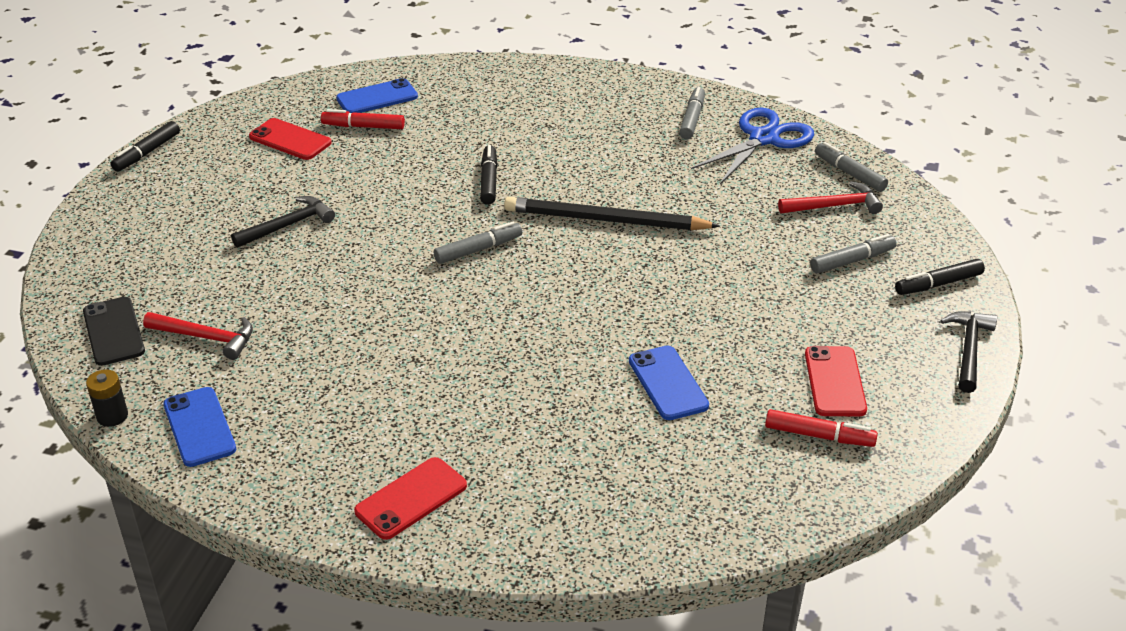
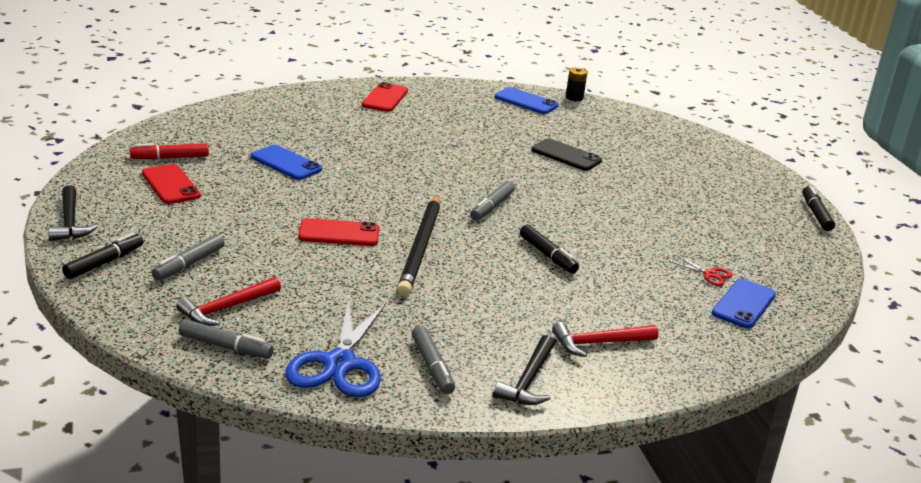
camera: 145 degrees right, 10 degrees down
(113, 331) = (637, 124): black phone -> black phone (566, 155)
(206, 337) = (584, 131): red hammer -> red hammer (599, 343)
(288, 225) = (639, 192): black hammer -> black hammer (528, 380)
(290, 140) = (742, 248): red phone -> red phone (339, 233)
(363, 126) = (710, 274): red marker -> red scissors
(606, 220) = (421, 248): black pencil -> black pencil turned 120 degrees clockwise

